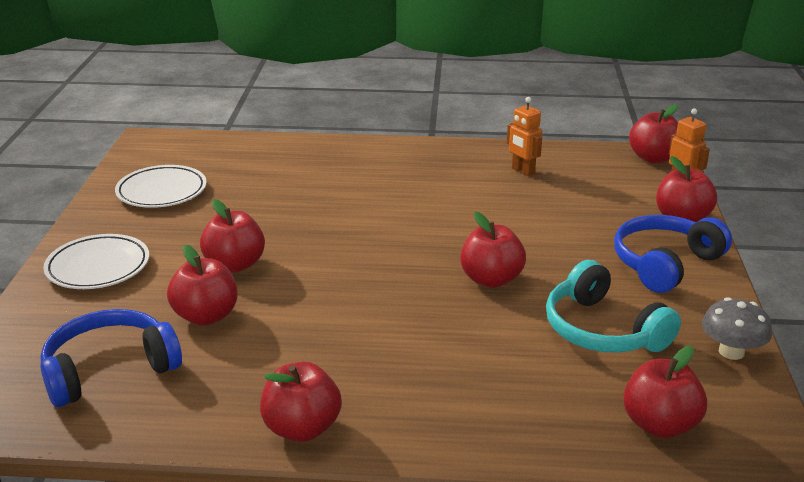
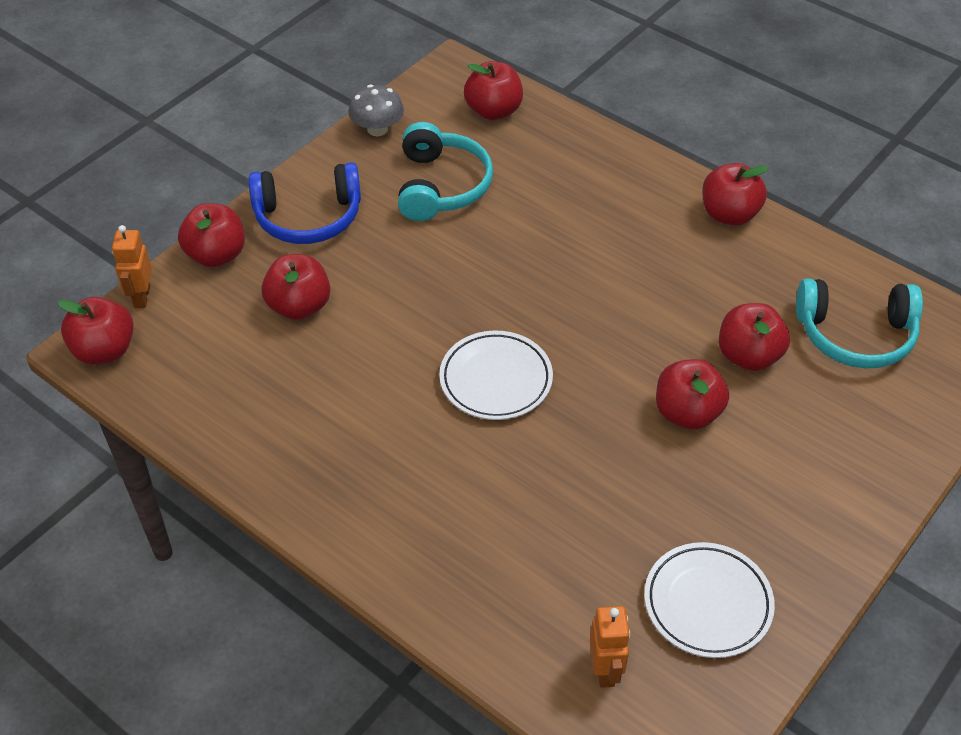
camera: 145 degrees left, 20 degrees up
(98, 267) = (830, 483): white plate -> white plate (496, 380)
(109, 370) = (855, 335): blue headphones -> turquoise headphones
(491, 279) = (469, 273): red apple -> red apple (299, 306)
(523, 171) = (264, 406): orange robot -> orange robot (605, 670)

